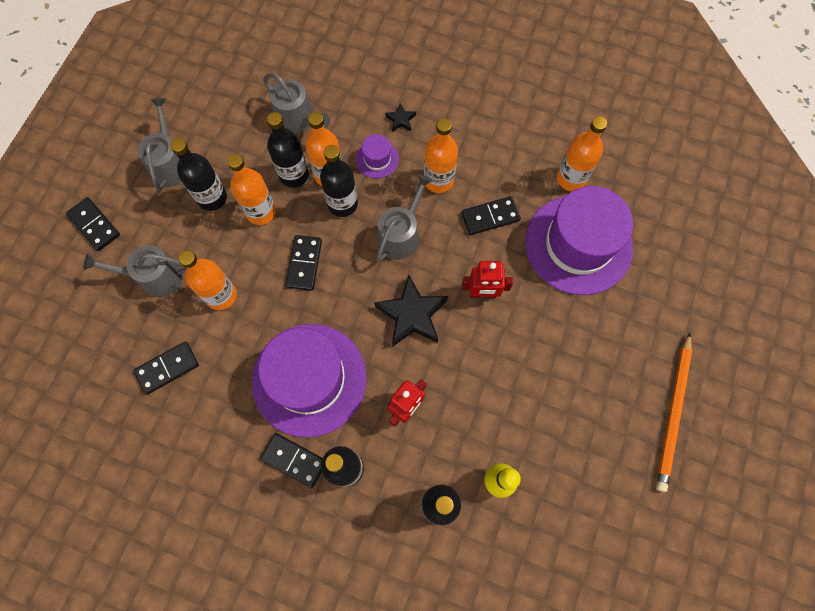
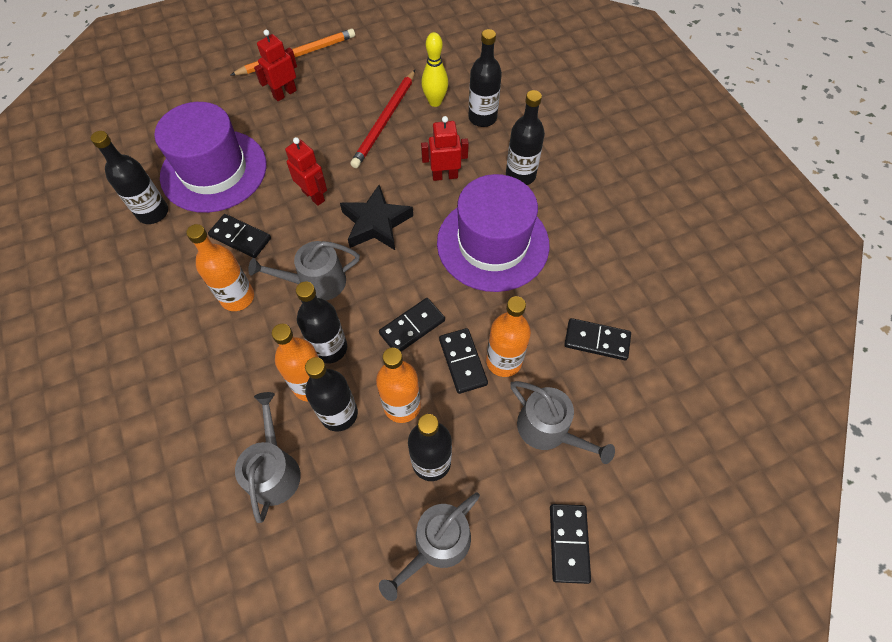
camera: 135 degrees left, 10 degrees down
(294, 460) = (551, 206): black domino -> black domino (463, 361)
(377, 159) = (258, 361): purple hat -> none
(401, 120) = (196, 378): black star -> none
(514, 416) = (385, 121): none -> red pencil
(571, 178) = (153, 212): orange bottle -> black bottle
(626, 361) = (285, 94): none -> red robot

